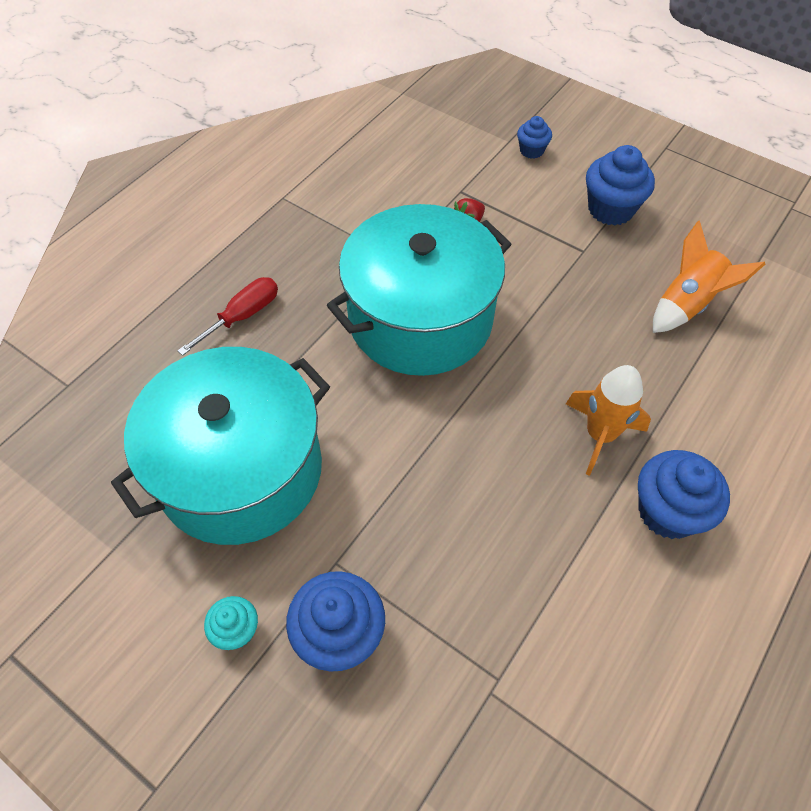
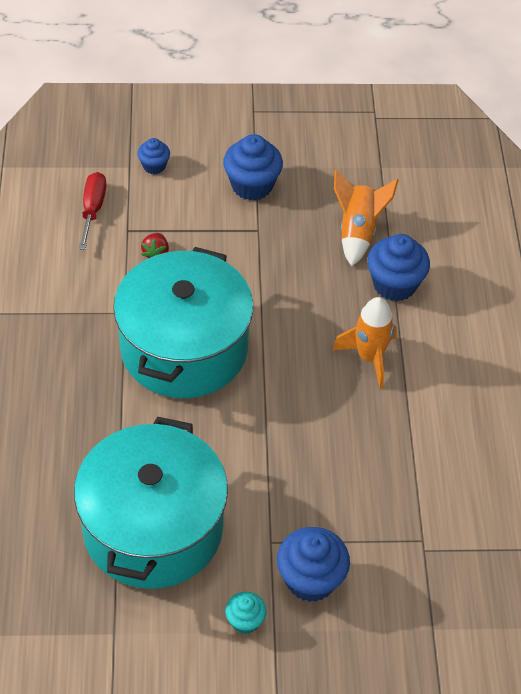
camera: 40 degrees left, 5 degrees down
(242, 316) = (48, 424): red screwdriver -> red screwdriver (93, 209)
(667, 511) = (444, 381): blue cupcake -> blue cupcake (394, 284)

